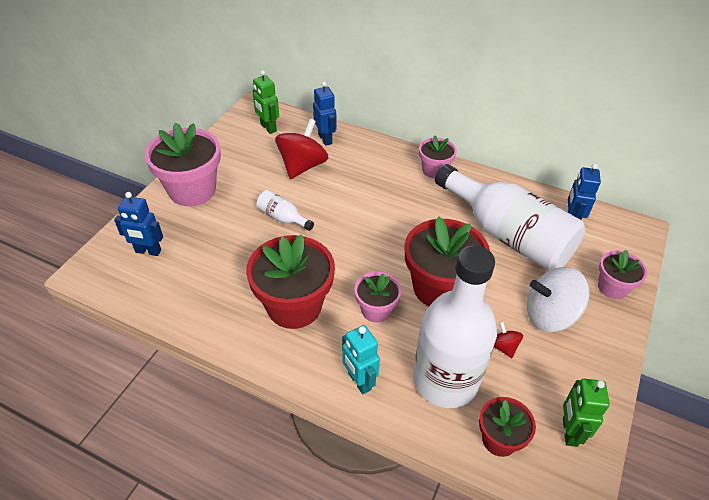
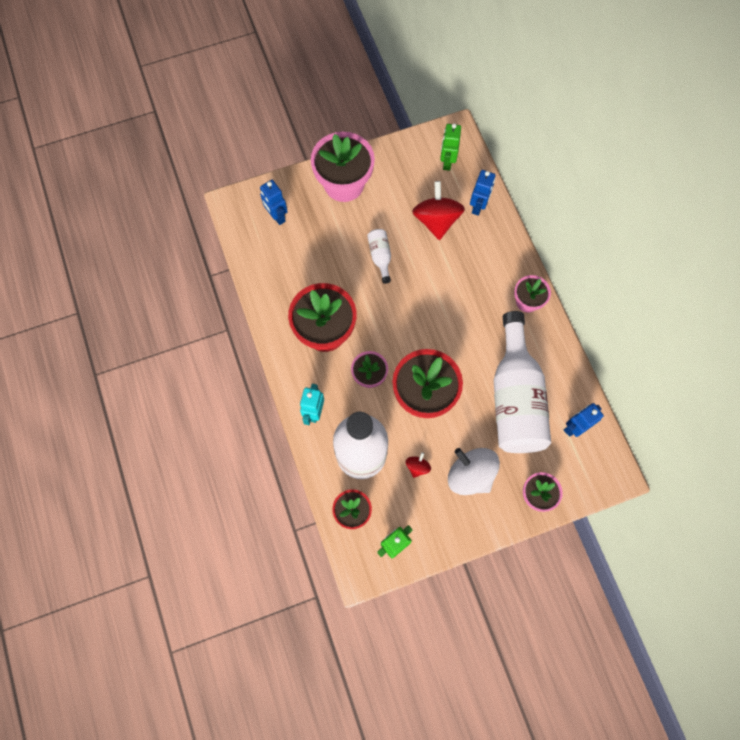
camera: 45 degrees right, 25 degrees up
(302, 166) = (436, 220): red spinning top -> red spinning top turned 75 degrees counterclockwise

